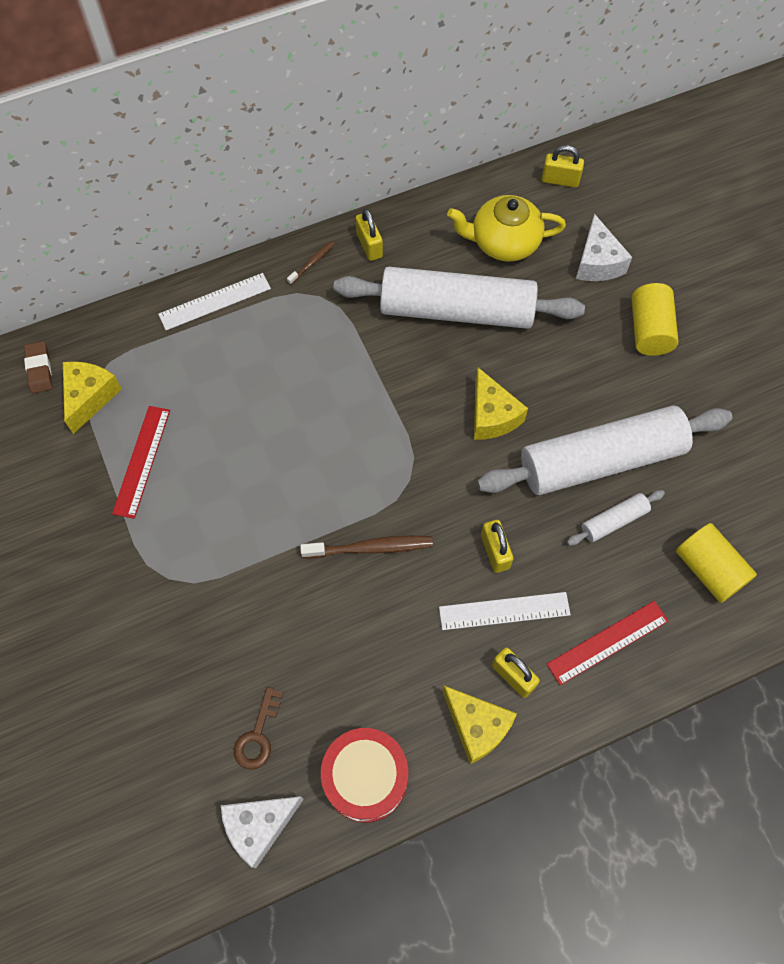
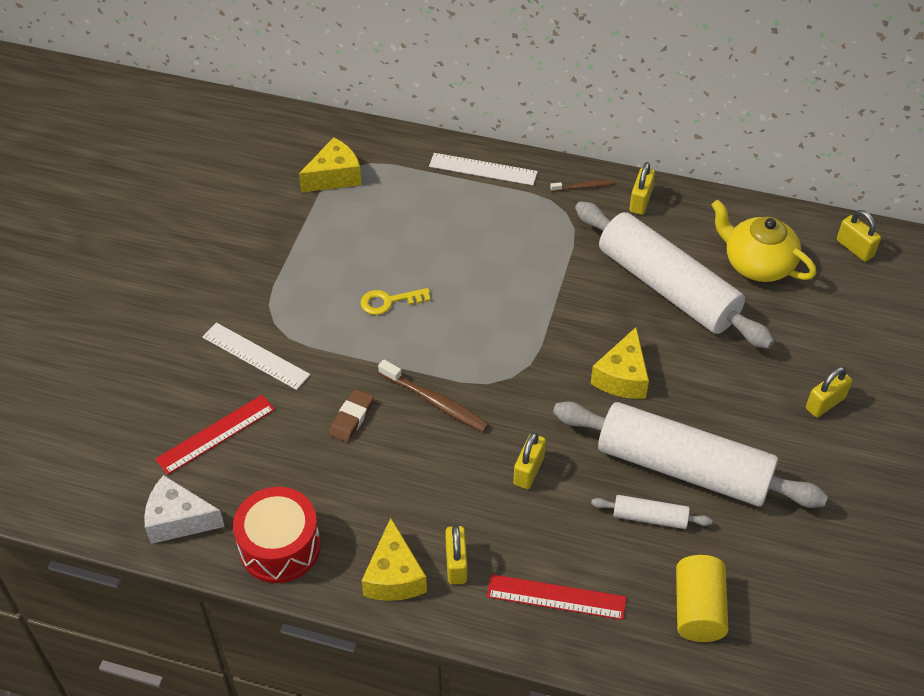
camera: 40 degrees right, 15 degrees down
(39, 369) = (318, 139): brown eraser -> brown eraser (351, 418)
(142, 461) = (330, 238): red ruler -> red ruler (216, 434)
(249, 484) = (389, 301): none -> yellow key
(258, 735) = (235, 463): brown key -> none
(504, 611) = (494, 515): white ruler -> white ruler (255, 356)
(597, 262) = (828, 326): white cheese -> none
(649, 330) = (825, 403): yellow cylinder -> yellow padlock

